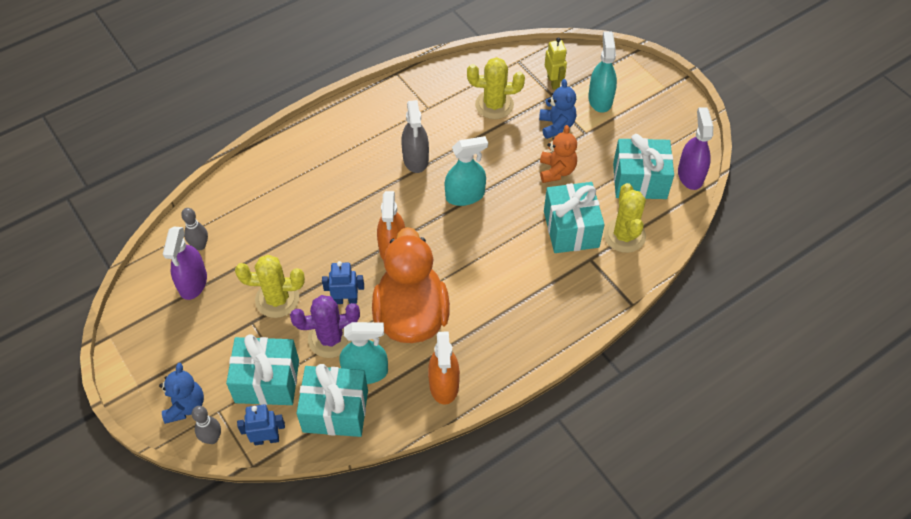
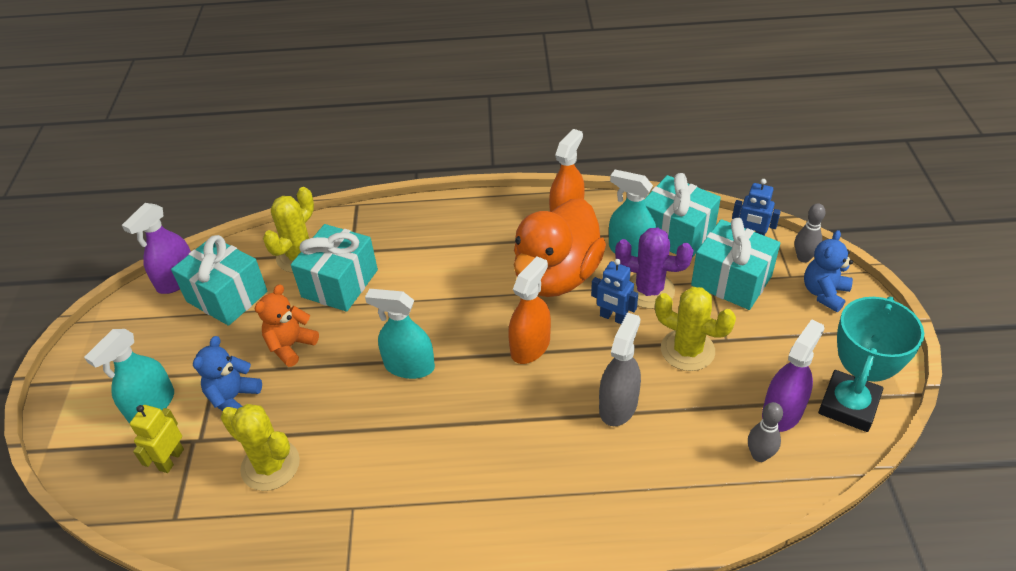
camera: 145 degrees left, 10 degrees down
(147, 310) = (848, 405): none -> turquoise trophy
(415, 159) = (426, 439): grey spray bottle -> grey spray bottle (618, 405)

